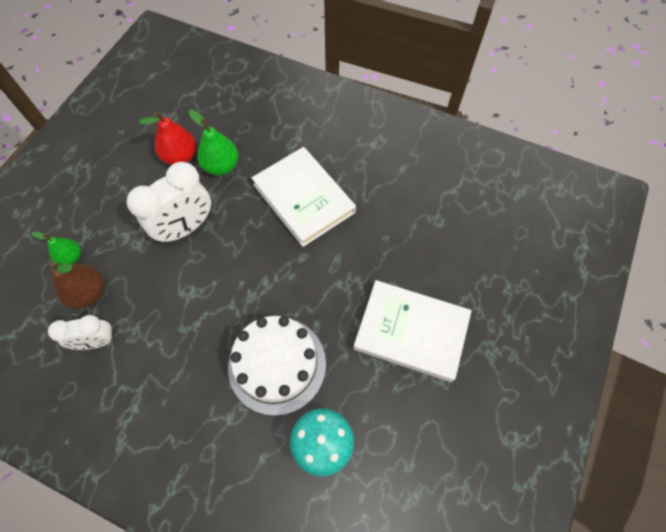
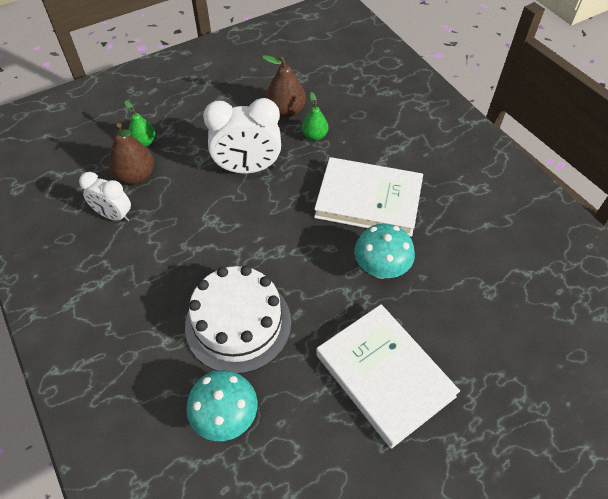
camera: 35 degrees right, 10 degrees down
(180, 157) = (286, 111): red pear -> brown pear
(221, 166) = (314, 136): green pear -> green pear, size x0.65
(304, 198) = (368, 199): white book -> white book turned 75 degrees counterclockwise
(352, 250) = (381, 269): none -> turquoise mushroom

